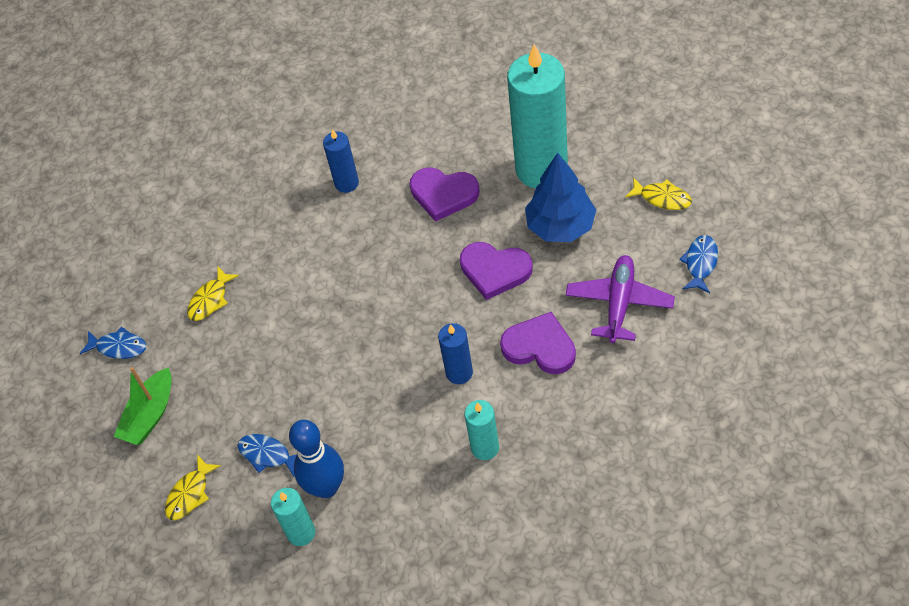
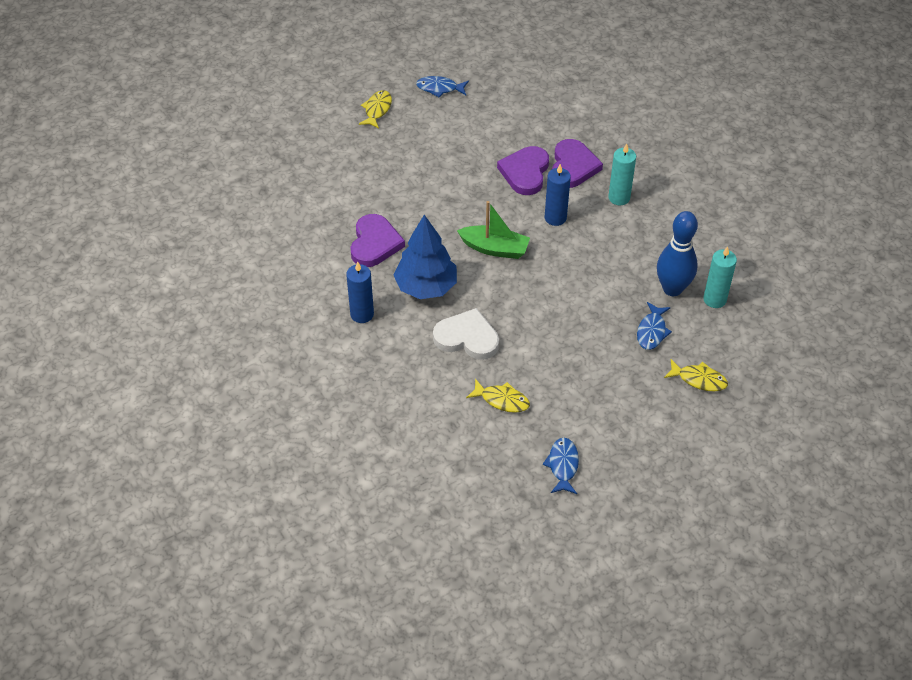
camera: 105 degrees left, 5 degrees down
(150, 415) = (630, 424): green boat -> green boat (494, 248)
(297, 273) = (467, 338): none -> white heart
(495, 271) = (455, 204): purple heart -> purple heart (573, 166)
(541, 169) = (346, 181): turquoise candle -> none
(560, 226) = (407, 167): blue tree -> blue tree (426, 287)
(619, 303) = (480, 130): purple plane -> none

